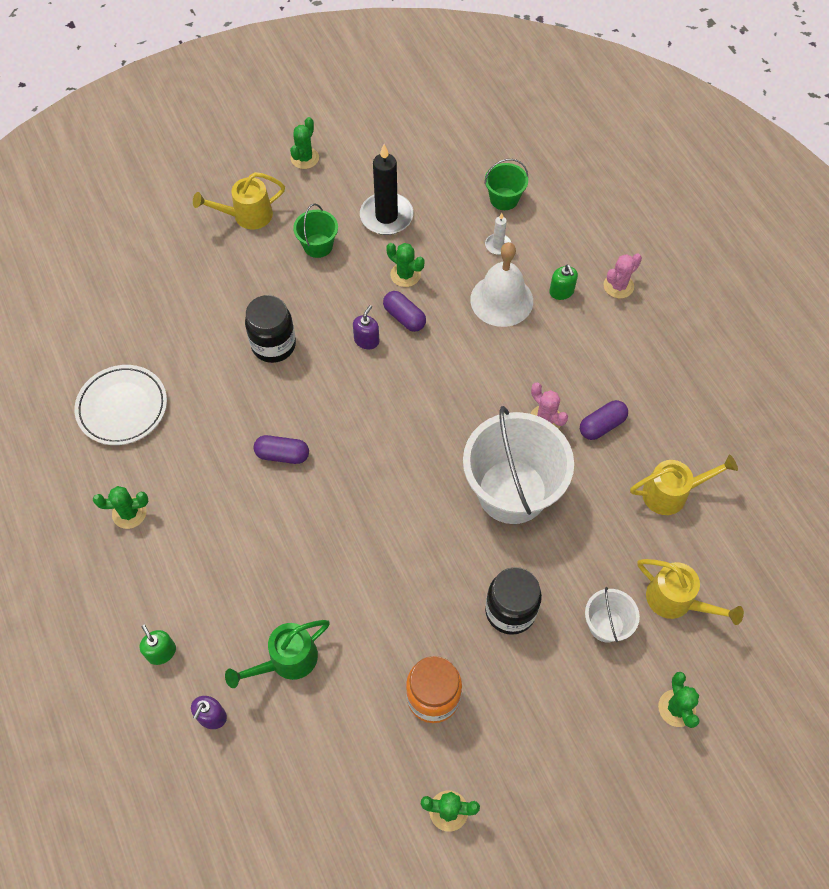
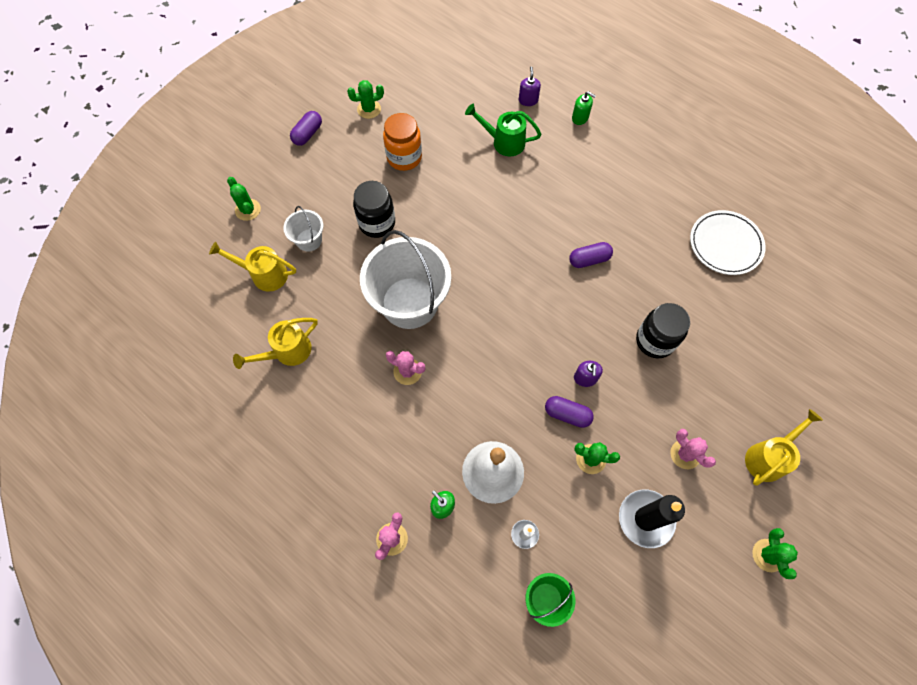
camera: 155 degrees right, 5 degrees up
(129, 513) = (661, 181): green cactus -> none
(286, 660) = (503, 142): green watering can -> green watering can turned 105 degrees counterclockwise
(318, 246) = (685, 454): green bucket -> pink cactus
(601, 425) = (360, 386): purple capsule -> purple capsule (308, 134)

